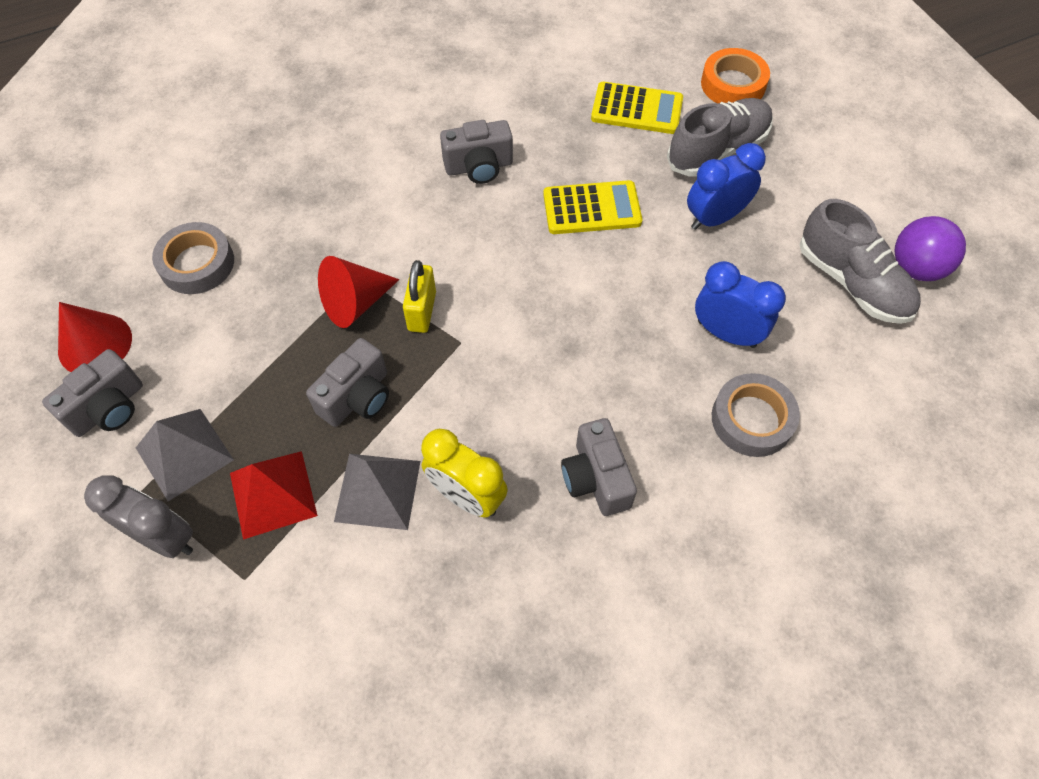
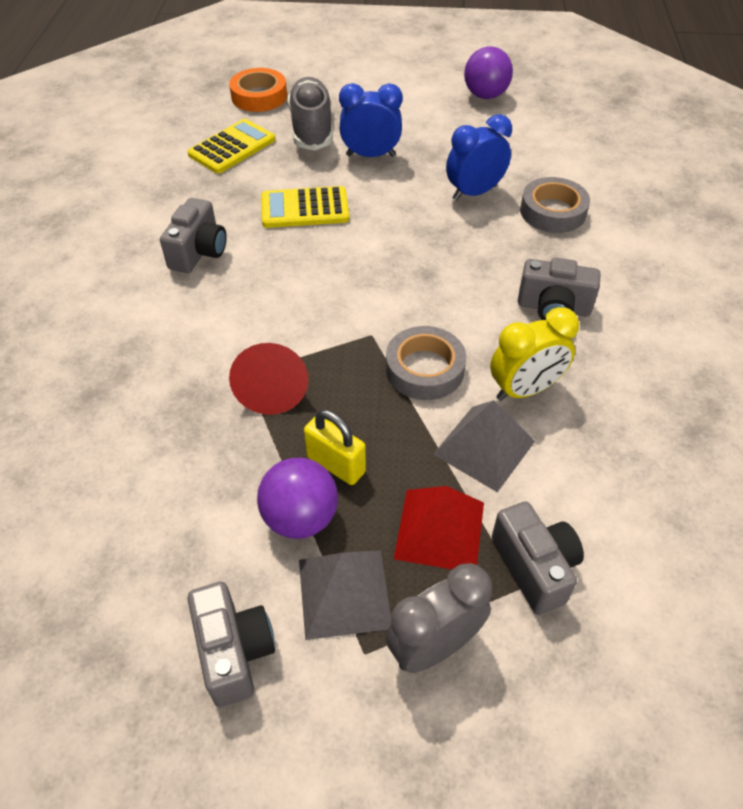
camera: 60 degrees left, 10 degrees down
(95, 344) = (134, 639): red cone -> none
(197, 264) = (111, 500): grey tape -> grey tape (424, 369)
(238, 390) = (300, 518): none -> purple ball
(357, 397) = (377, 426): grey camera -> grey camera (534, 567)
(422, 311) = (319, 347): yellow padlock -> yellow padlock (336, 464)
(592, 208) = (304, 209): yellow calculator -> yellow calculator turned 120 degrees counterclockwise
(715, 218) = (370, 155): blue clock -> blue clock turned 90 degrees clockwise
(852, 282) = (476, 123): grey shoe -> none

